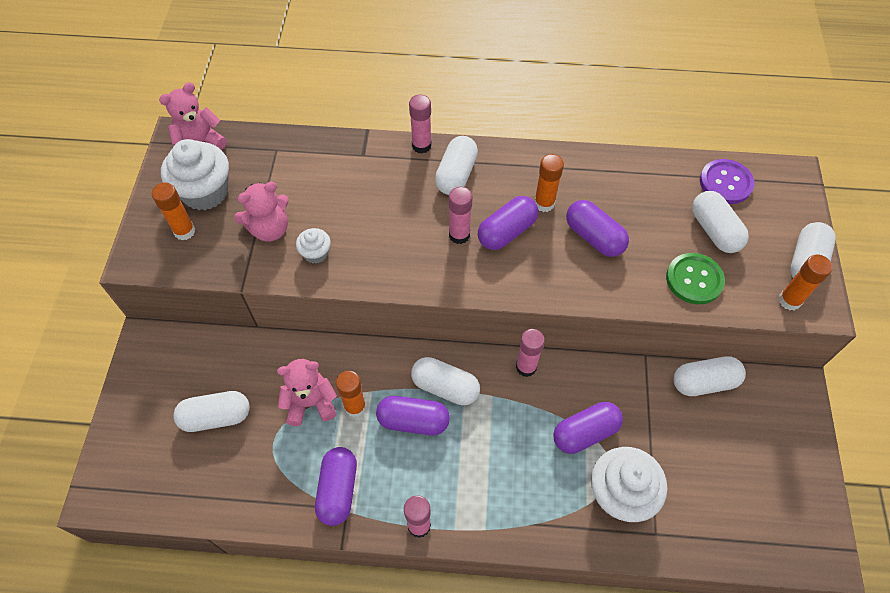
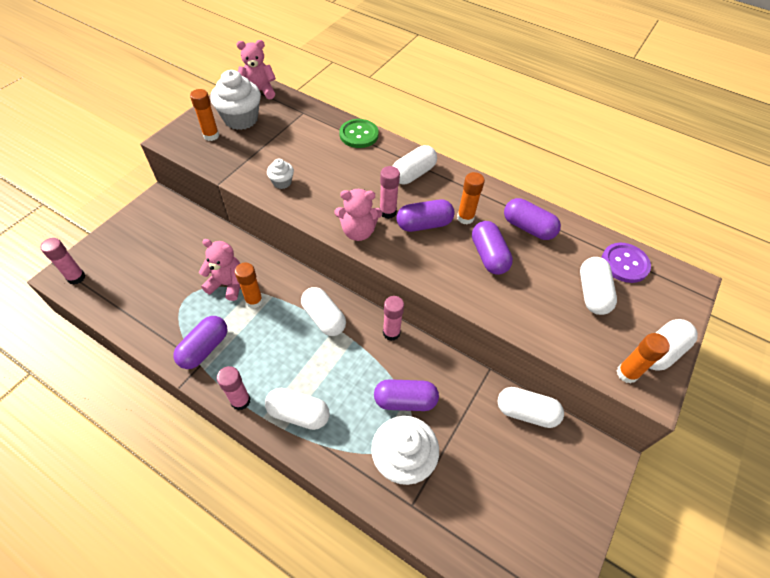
camera: 25 degrees right, 5 degrees down
(216, 417) = (164, 264): white capsule -> white capsule (298, 414)
(269, 229) = (264, 156): pink teddy bear -> pink teddy bear (358, 231)
(413, 421) = (286, 329): purple capsule -> purple capsule (528, 228)
(421, 145) = (401, 147): pink glue stick -> pink glue stick (76, 277)
(694, 279) = (551, 320): green button -> green button (359, 135)

